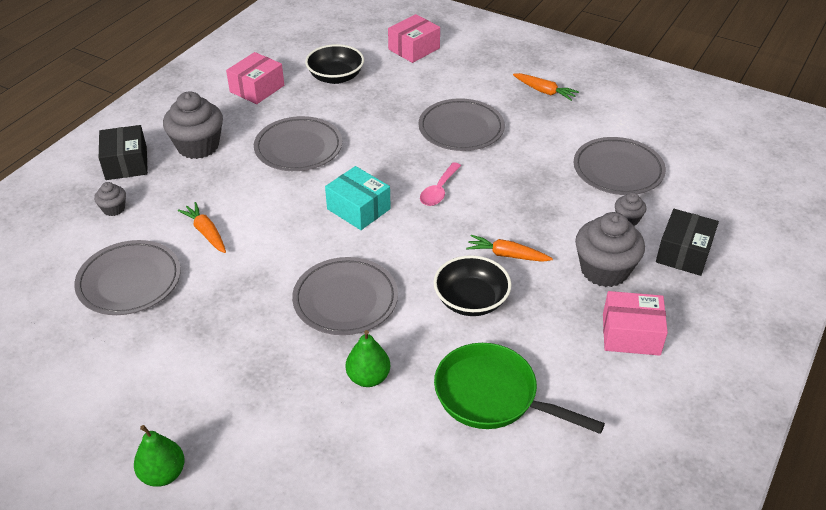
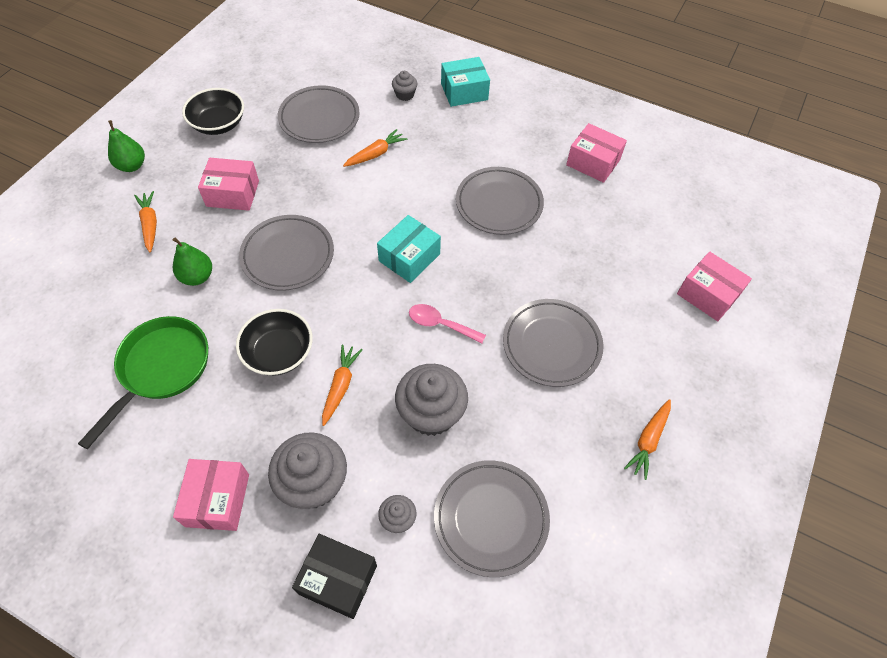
camera: 85 degrees right, 15 degrees up
(126, 163) = (464, 92): black box -> turquoise box
(198, 146) = (493, 132): grey cupcake -> grey cupcake (431, 413)
(241, 356) = (232, 193): none -> pink box
(278, 436) = (150, 224): none -> orange carrot
(335, 77) = (629, 224): black bowl -> black bowl (218, 124)

